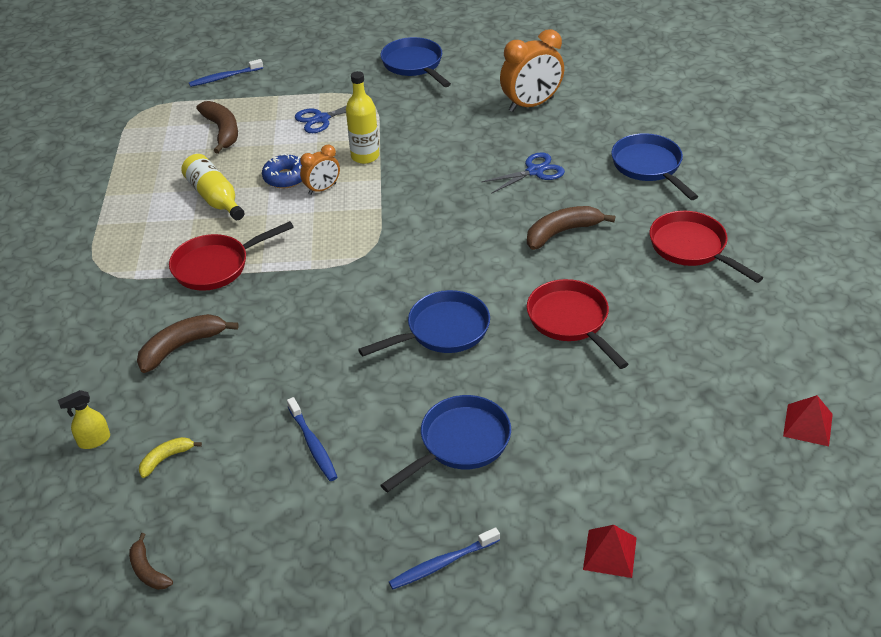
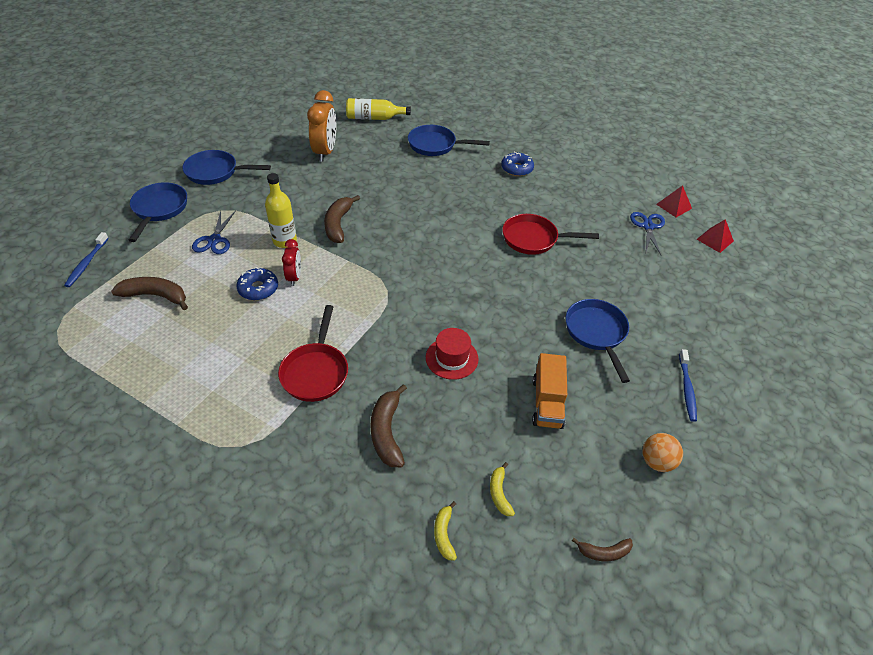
camera: 60 degrees left, 5 degrees up
(94, 440) = (444, 534): yellow spray bottle -> yellow banana
(215, 198) = (233, 337): yellow bottle -> yellow bottle (374, 118)
(301, 573) = (656, 461): none -> orange ball
(312, 344) = (452, 358): none -> red hat
(313, 444) = (547, 402): blue toothbrush -> orange truck
(322, 189) = (294, 277): orange clock -> red clock
(443, 330) = (494, 292): blue pan -> blue pan (159, 209)
(535, 171) = (390, 183): blue scissors -> blue scissors (648, 226)
(562, 232) = (456, 203): brown banana -> brown banana (338, 224)
(609, 553) = (717, 317): red pyramid -> red pyramid (715, 240)
(691, 248) = (517, 169): red pan -> blue donut

